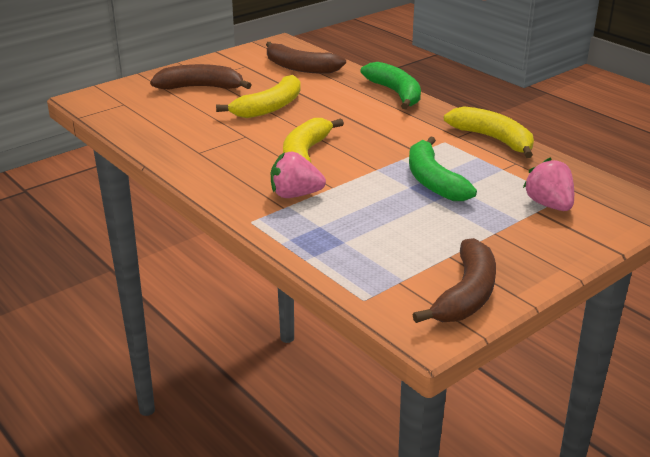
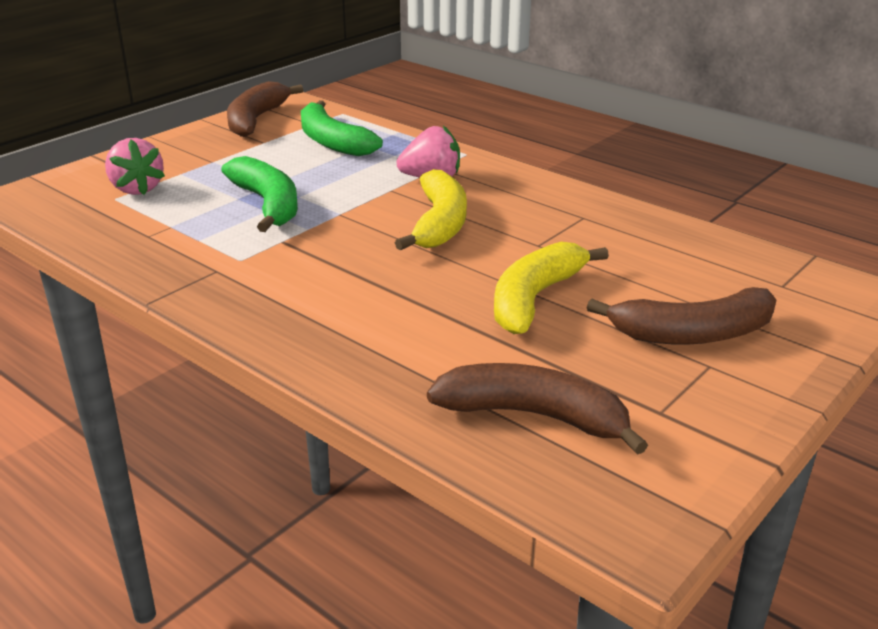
camera: 170 degrees right, 0 degrees up
(395, 93) = (313, 354): green banana -> green banana (332, 142)
(493, 139) = (163, 268): yellow banana -> none

